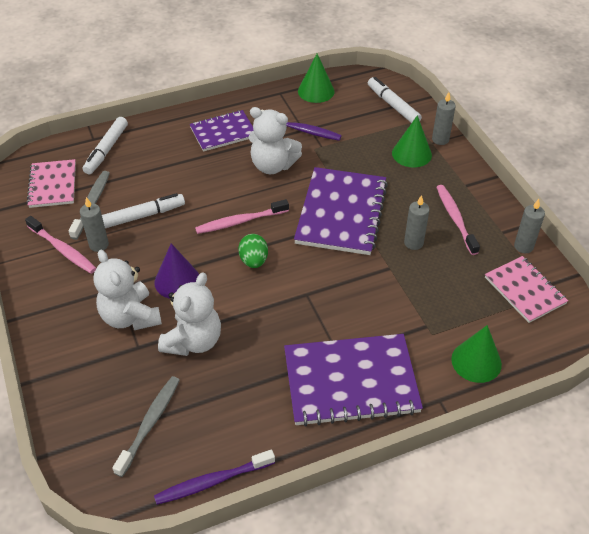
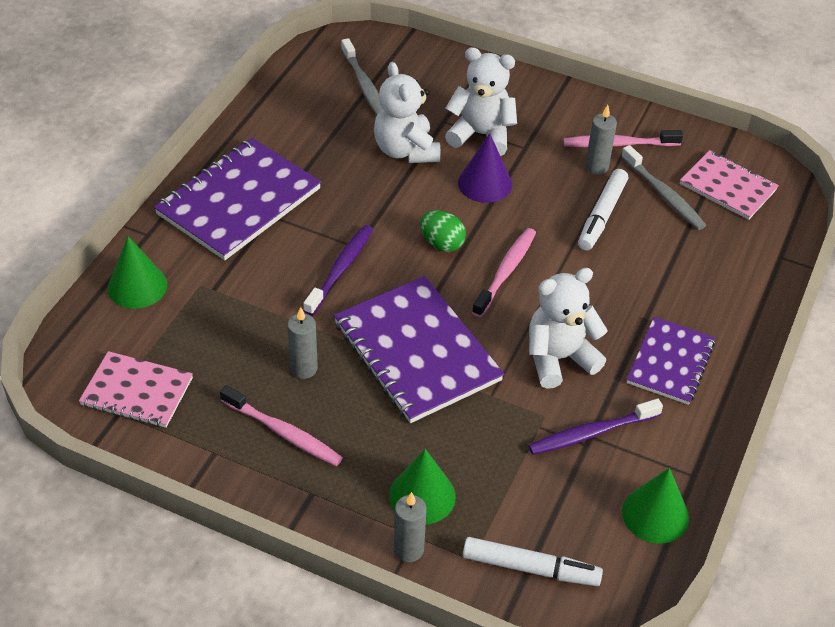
camera: 135 degrees right, 0 degrees up
(106, 150) = (746, 254): white marker -> none
(212, 481) = (276, 83): purple toothbrush -> purple toothbrush (340, 269)
(523, 246) = (175, 448): grey candle -> none

